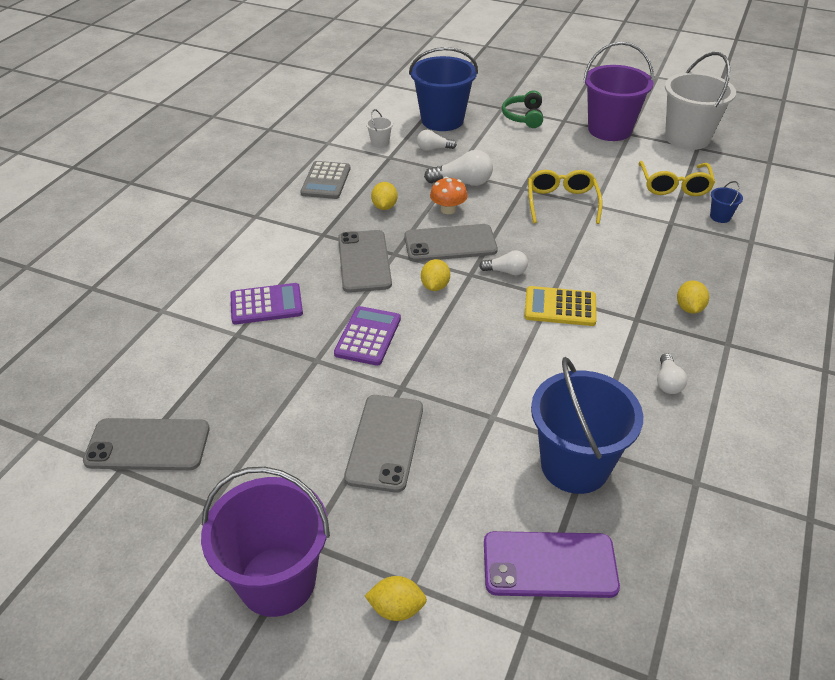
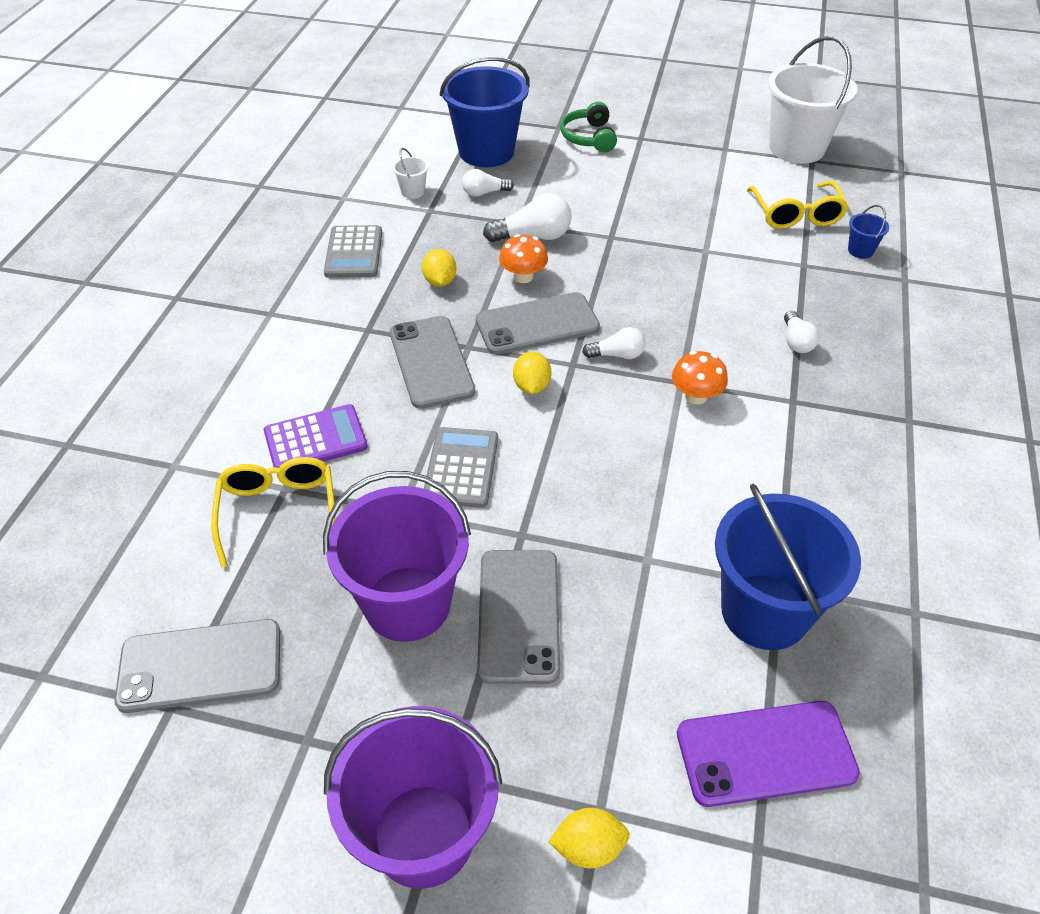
camera: 10 degrees left, 5 degrees up
(368, 336) = (461, 468): purple calculator -> grey calculator
(560, 307) = (696, 396): yellow calculator -> orange mushroom
(561, 203) = (664, 252): yellow glasses -> yellow glasses (278, 512)
(609, 130) = (700, 145): purple bucket -> purple bucket (407, 603)
(668, 382) = (850, 481): white light bulb -> white light bulb (796, 341)
(689, 308) = (852, 378): yellow lemon -> none

